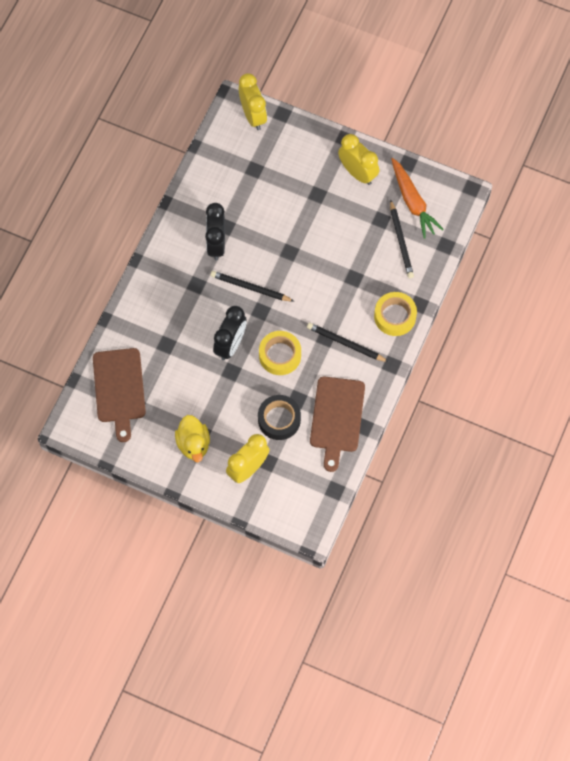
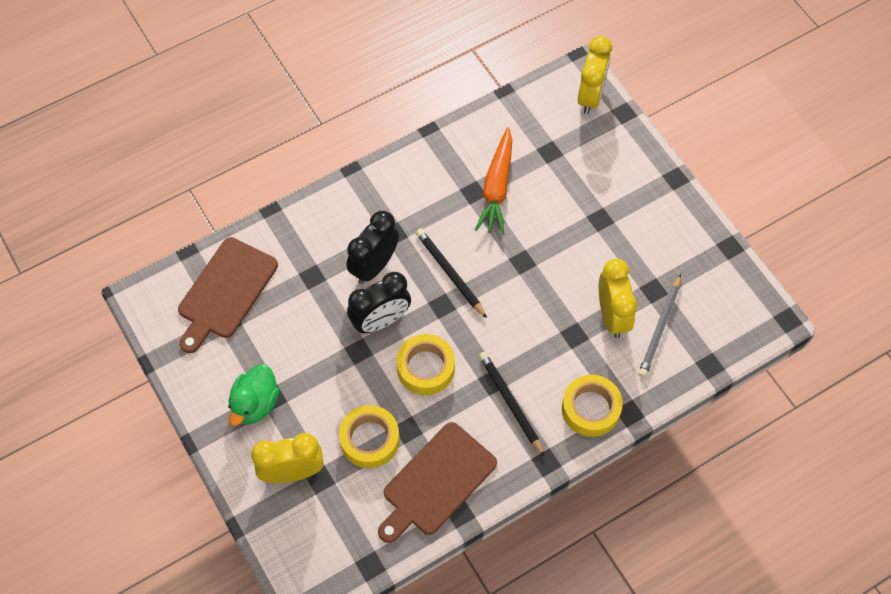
camera: 35 degrees right, 5 degrees down
(193, 444) = (255, 404): yellow duck -> green duck
(216, 244) = (448, 204): black clock -> black clock (374, 266)
(279, 419) = (369, 440): black tape -> yellow tape
(357, 173) = (663, 223): yellow clock -> yellow clock (612, 316)
(401, 241) = (660, 328): black pencil -> grey pencil
(413, 202) = (705, 293): orange carrot -> orange carrot (497, 188)

